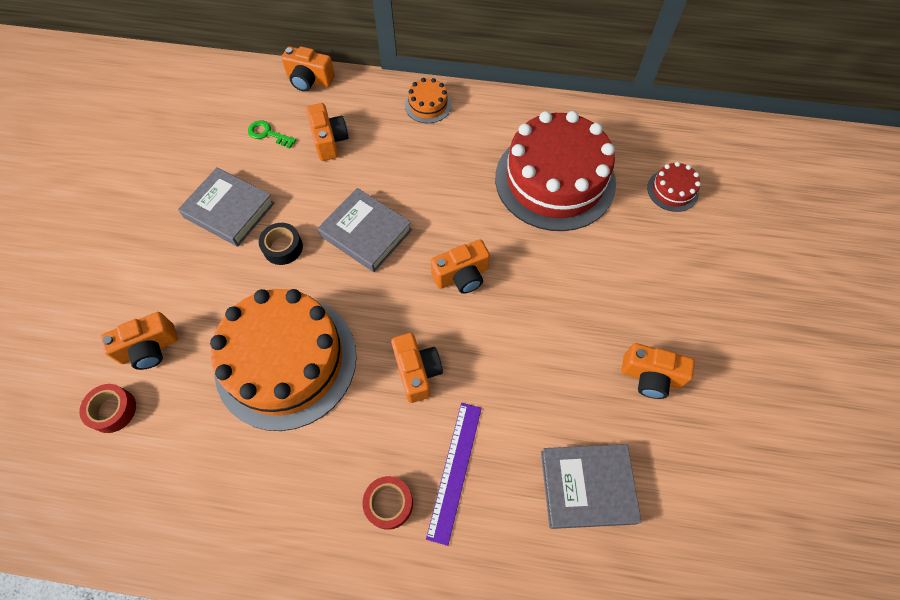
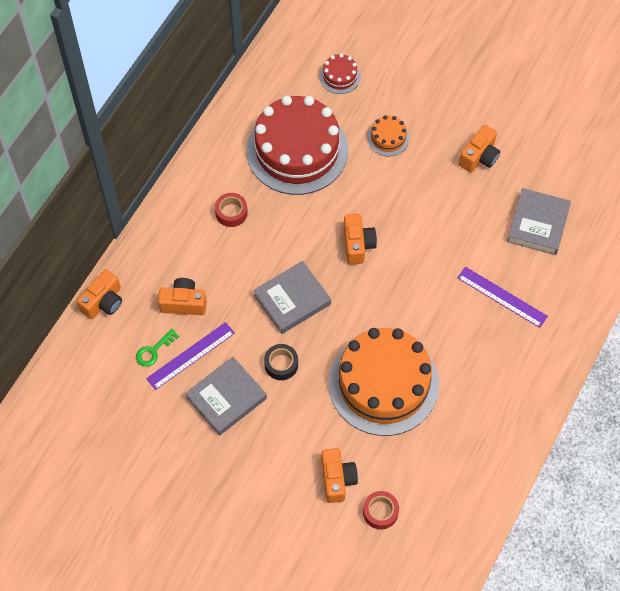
camera: 70 degrees left, 0 degrees up
(271, 165) = (190, 355): none -> purple ruler
(389, 503) = (510, 343): red tape -> red tape (231, 212)
(417, 372) = (424, 298): orange camera -> none
(428, 105) = (178, 215): orange cake -> orange cake (388, 138)

